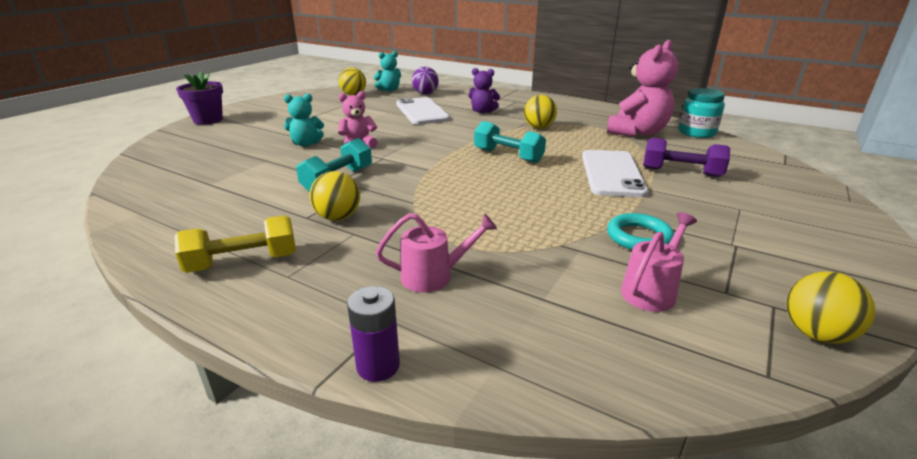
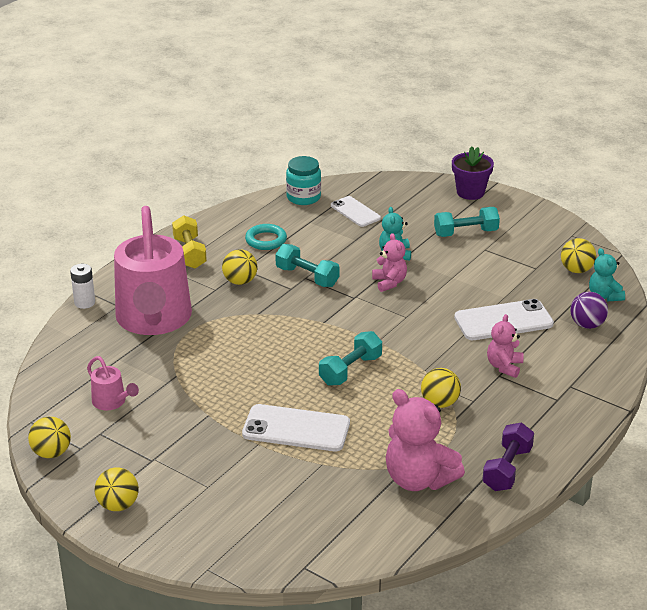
camera: 95 degrees right, 5 degrees up
(206, 162) = (355, 212): none -> white phone
(281, 121) = (465, 233): none -> turquoise dumbbell
(378, 366) = (84, 303): purple battery -> white battery
(435, 276) = (154, 321): pink watering can -> pink watering can, size x2.46
(482, 112) = (504, 366): purple teddy bear -> pink teddy bear
(639, 237) = (176, 414): turquoise ring -> turquoise ring (266, 240)
(681, 172) = (292, 476): purple dumbbell -> purple dumbbell (507, 469)
(696, 133) = (414, 532): turquoise jar -> turquoise jar (303, 197)
(839, 259) = (118, 505): none -> yellow ball

